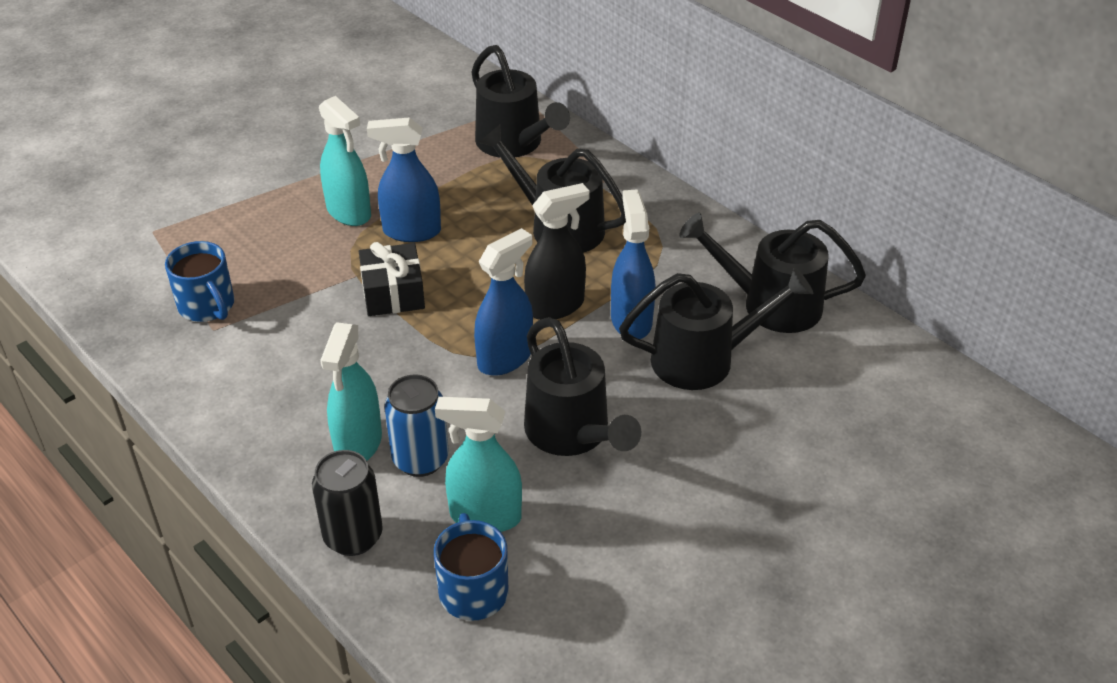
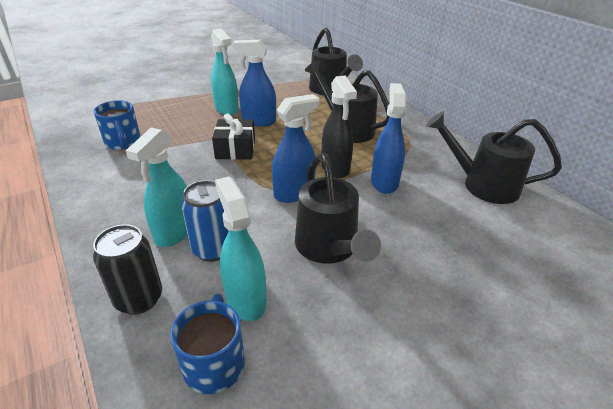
camera: 10 degrees right, 5 degrees down
(485, 516) = (245, 299): turquoise spray bottle -> turquoise spray bottle turned 45 degrees clockwise
(555, 306) = (335, 168): black spray bottle -> black spray bottle turned 90 degrees clockwise
(705, 359) = (434, 212): black watering can -> none

